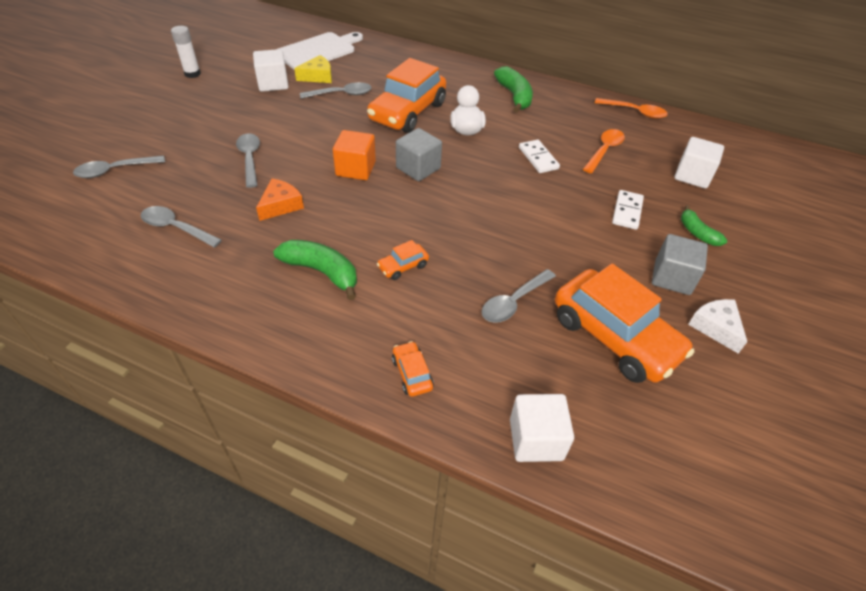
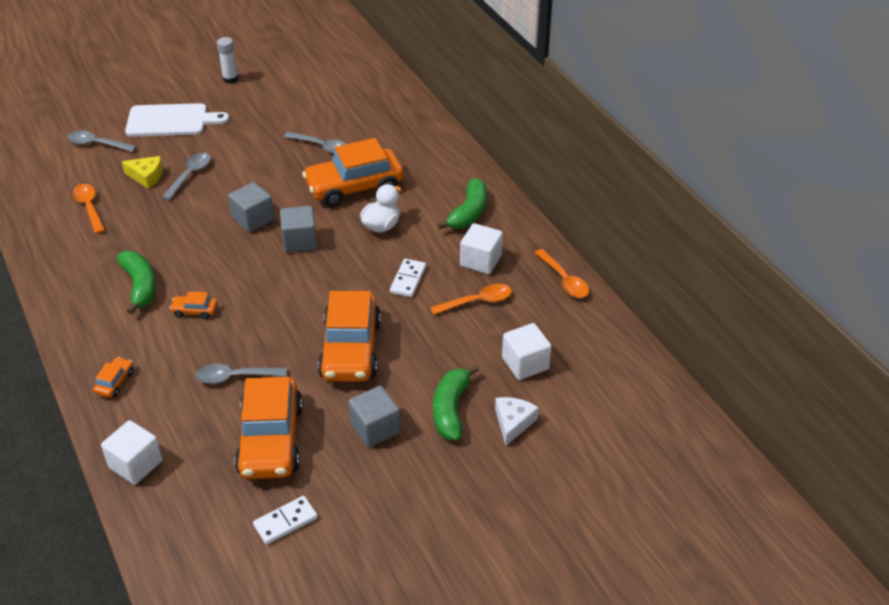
camera: 40 degrees right, 5 degrees down
(176, 228) = (89, 207): grey spoon -> orange spoon
(273, 83) = (280, 113): white cube -> white cube (480, 261)
(281, 205) = (169, 223): orange cheese -> none
(318, 51) = (353, 94): white cutting board -> white cutting board (171, 121)
(318, 76) = (322, 121): yellow cheese -> yellow cheese (146, 176)
(355, 169) = (253, 219): orange cube -> grey cube
(570, 228) = (351, 349): none -> orange car
(627, 211) = (417, 361): white domino -> white domino (285, 521)
(697, 233) = (451, 409): green banana -> green banana, size x1.60
(716, 327) = (353, 480): white cheese -> white cheese (513, 423)

